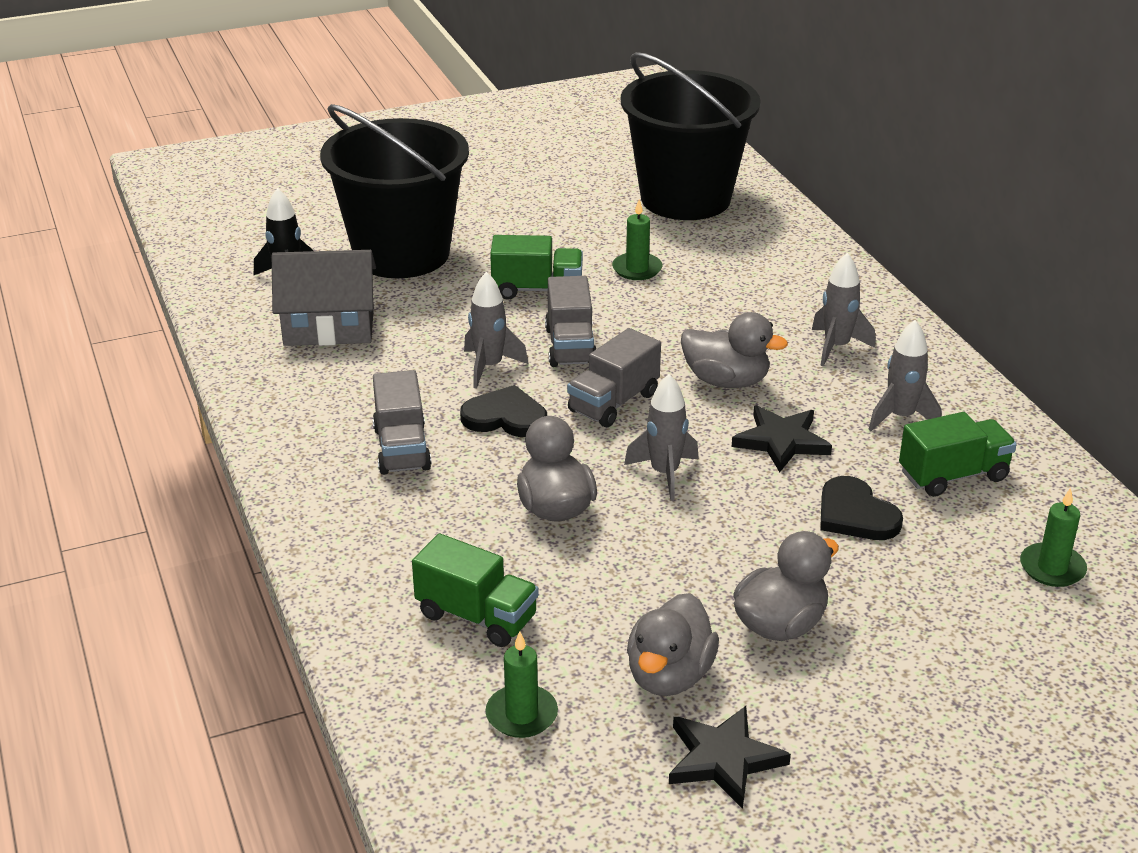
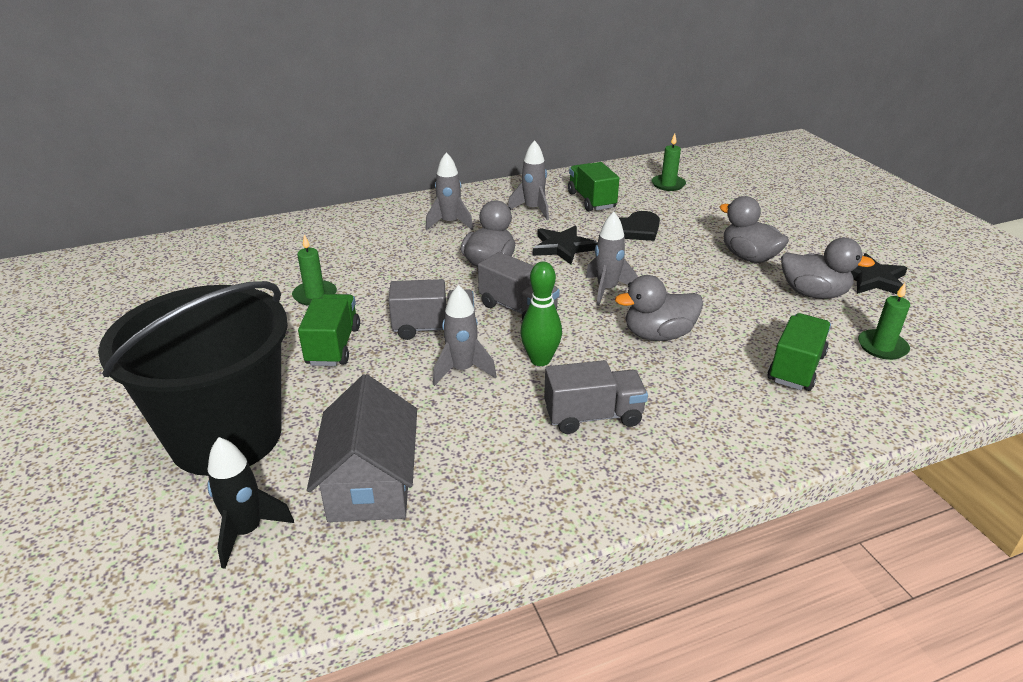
camera: 90 degrees left, 0 degrees up
(505, 417) = (540, 360): black heart -> green bowling pin
(685, 198) = (201, 270): black bucket -> none

